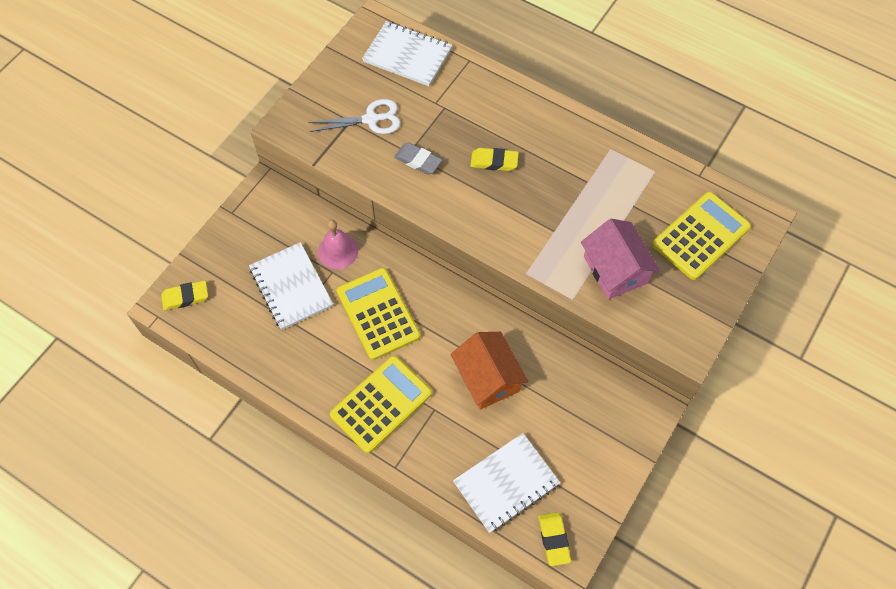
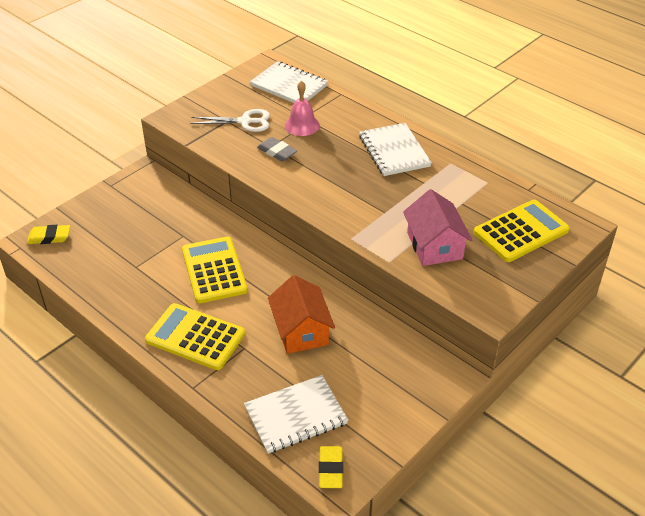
camera: 10 degrees right, 20 degrees down
(291, 287) = (143, 242): white notebook -> white notebook (394, 151)
(338, 251) = (193, 222): pink bell -> pink bell (302, 125)
(381, 404) = (195, 337): yellow calculator -> yellow calculator turned 120 degrees counterclockwise
(494, 161) = (343, 160): yellow eraser -> none

